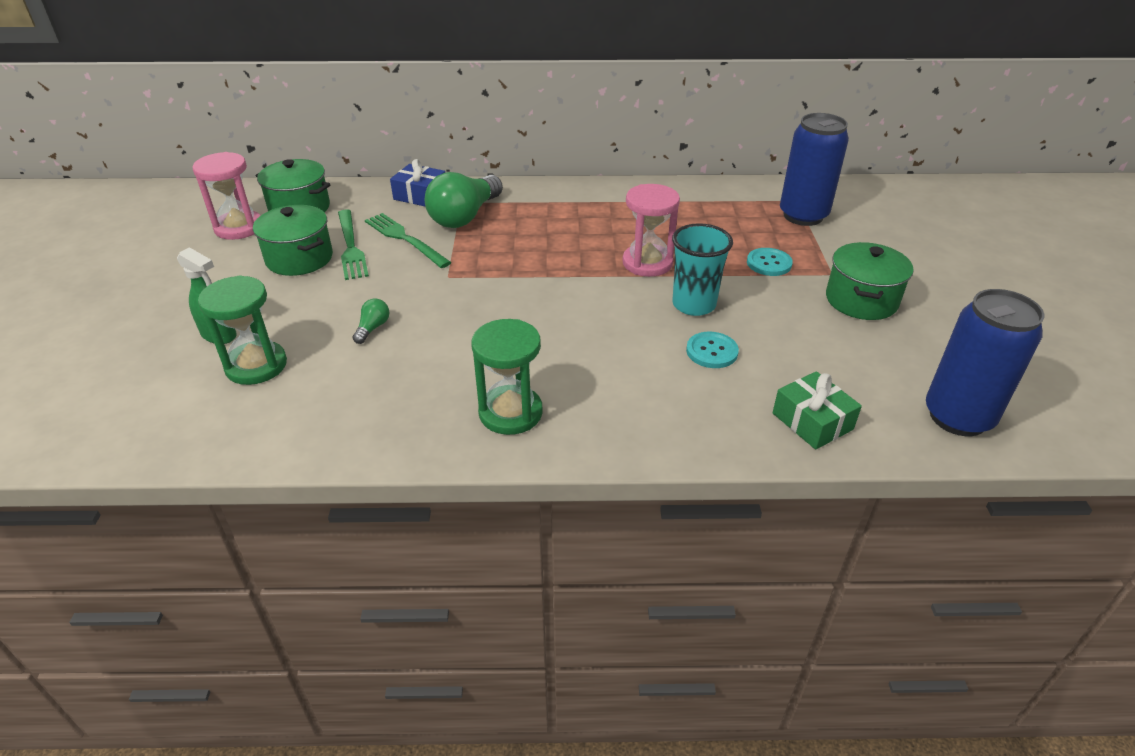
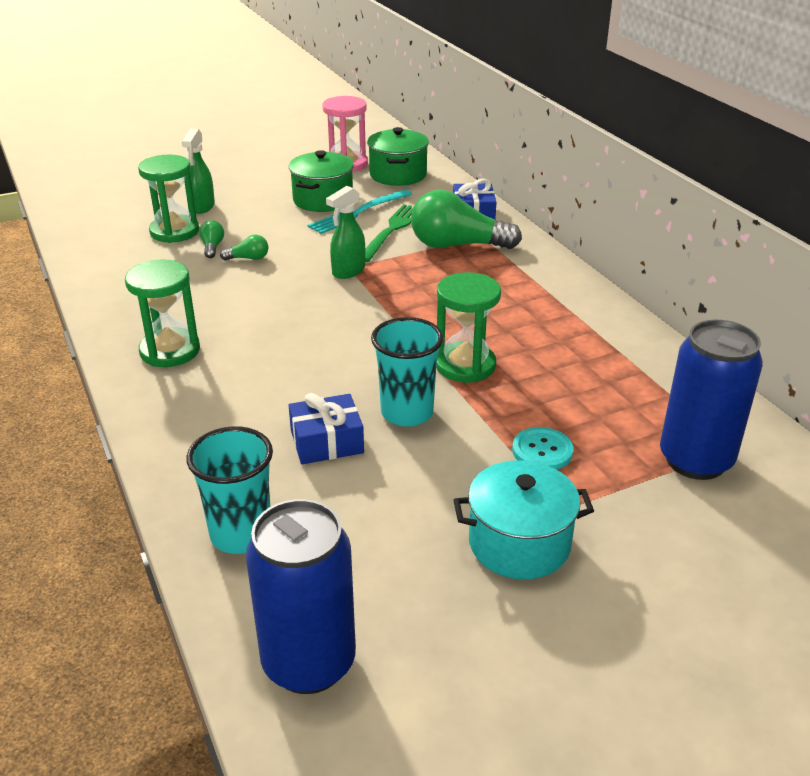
camera: 65 degrees right, 5 degrees down
(323, 346) = (212, 247): none -> green light bulb
(350, 246) = (358, 213): green fork -> turquoise fork
(456, 278) = (348, 271): none -> green spray bottle
(647, 263) = (465, 365): pink hourglass -> green hourglass
(711, 351) = (327, 442): turquoise button -> blue gift
(812, 421) = (241, 534): green gift -> turquoise cup
(861, 300) = (519, 543): green pot -> turquoise pot

